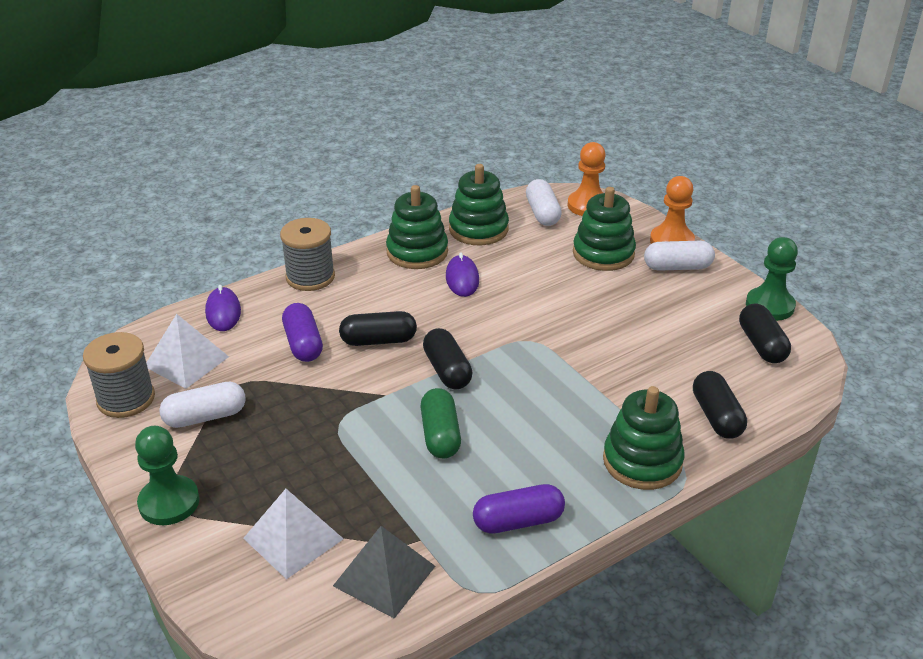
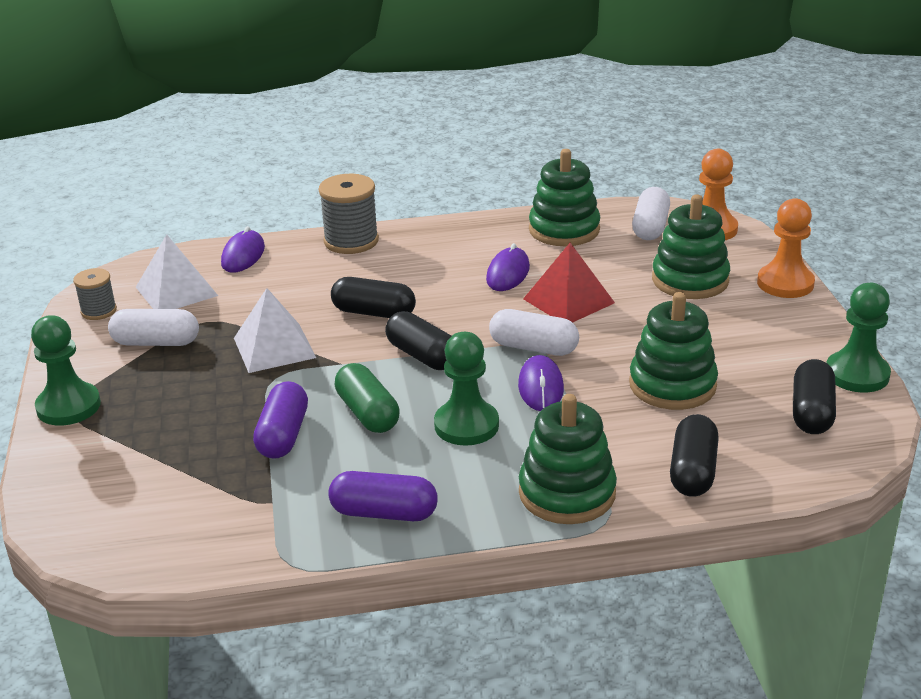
camera: 25 degrees right, 5 degrees down
(126, 399) = (99, 311): grey spool -> grey spool, size x0.59
(293, 538) = (153, 467): white pyramid -> white pyramid (274, 347)
(303, 344) = (297, 299): purple capsule -> purple capsule (283, 435)
(384, 575) = (212, 523): grey pyramid -> none
(417, 252) = (479, 239): green stacking toy -> green stacking toy (672, 385)
(440, 435) = (368, 413): green capsule -> green capsule turned 45 degrees counterclockwise
(447, 370) = (422, 356): black capsule -> black capsule turned 45 degrees counterclockwise
(526, 292) = (568, 300): none -> red pyramid
(526, 424) = (466, 425): none -> green pawn
(559, 375) = (540, 387): none -> purple mouse
(677, 267) = (770, 311): white capsule -> white capsule (533, 348)

